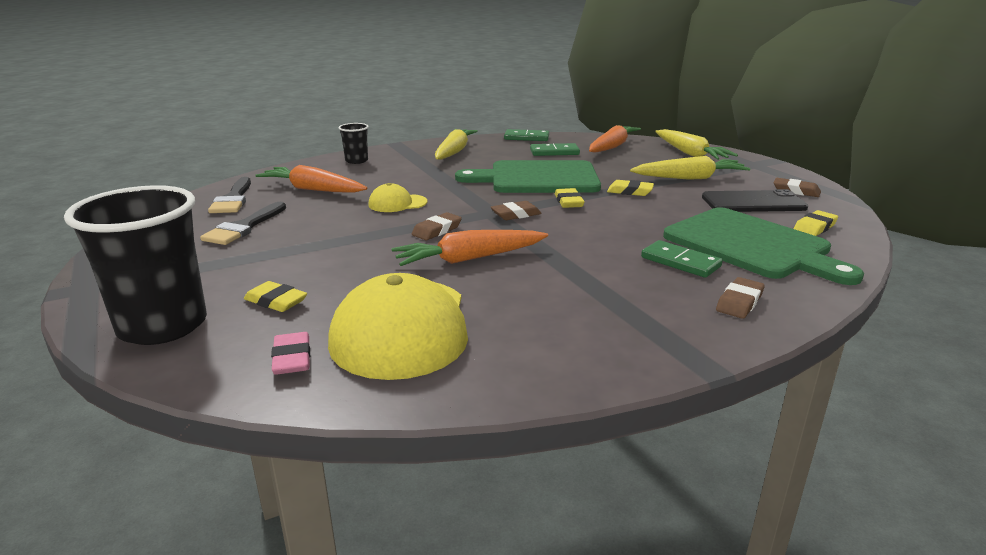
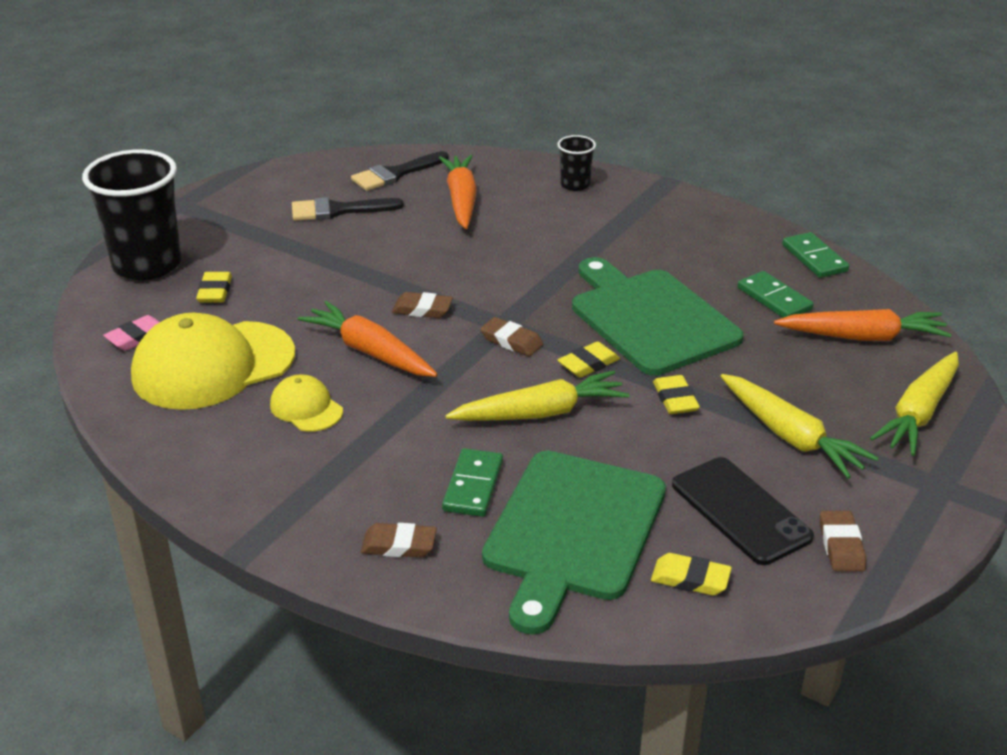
camera: 60 degrees right, 10 degrees up
(397, 203) = (471, 260): yellow cap -> yellow cap (306, 408)
(454, 152) = (683, 229): yellow carrot -> yellow carrot (540, 413)

